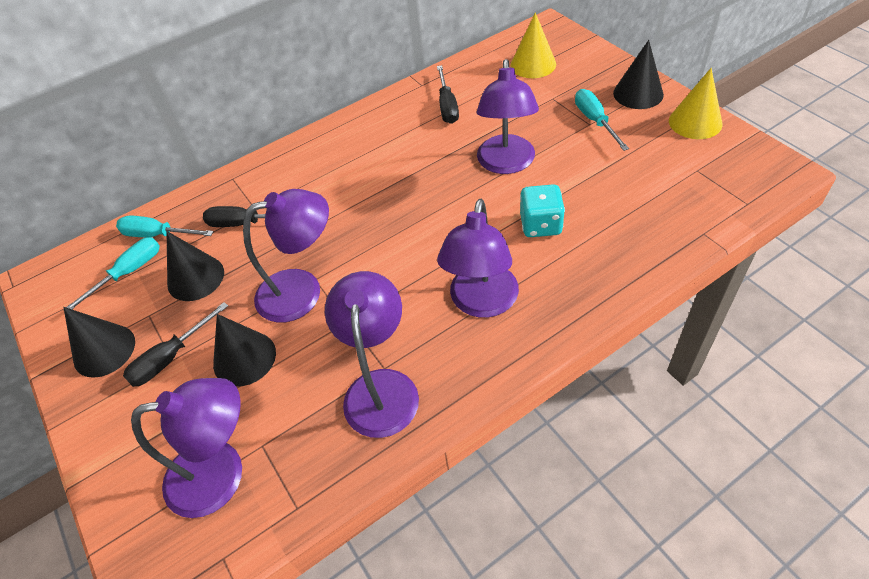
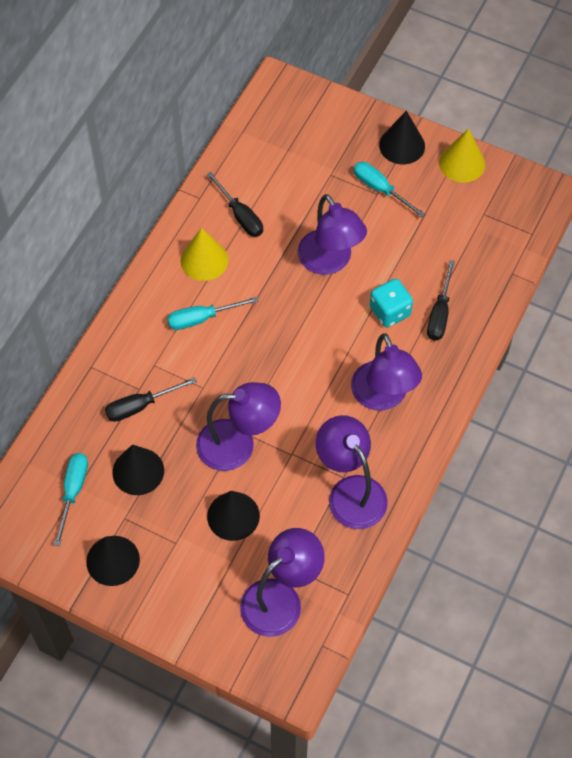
camera: 35 degrees left, 10 degrees up
(158, 235) = (68, 448): turquoise screwdriver -> turquoise screwdriver (202, 318)
(171, 358) = (174, 541): black screwdriver -> black screwdriver (440, 313)
(302, 291) = (238, 444): purple lamp -> purple lamp turned 45 degrees clockwise
(533, 64) = (291, 139): yellow cone -> yellow cone (204, 260)

